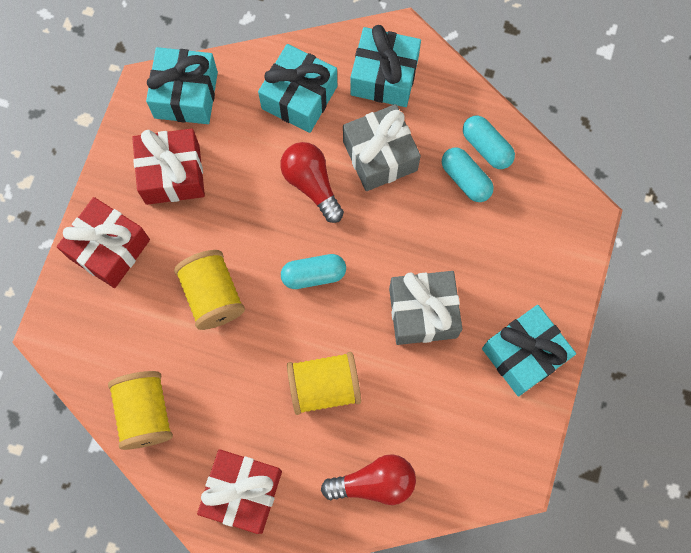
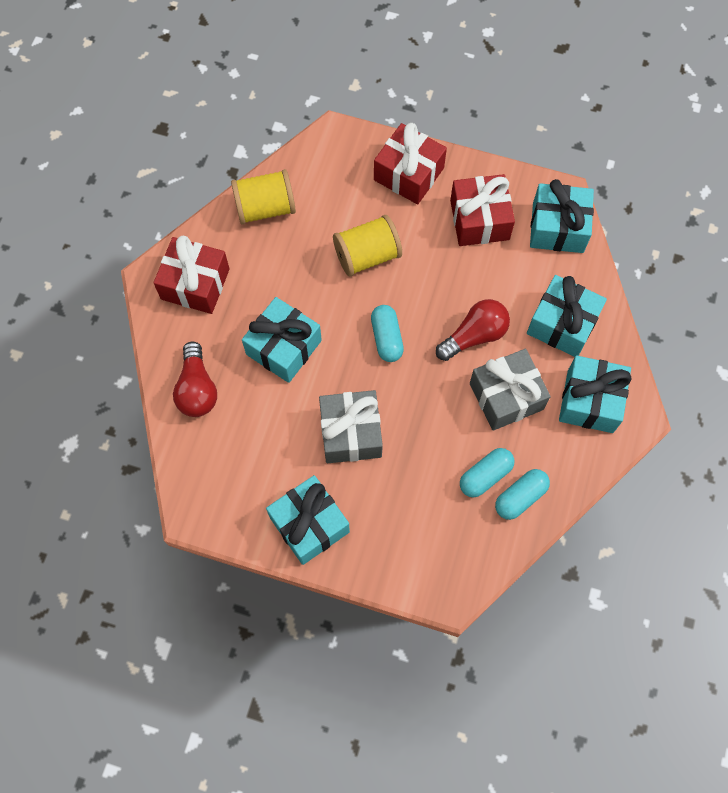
camera: 90 degrees right, 5 degrees down
(324, 386) = (284, 347): yellow spool -> turquoise gift

